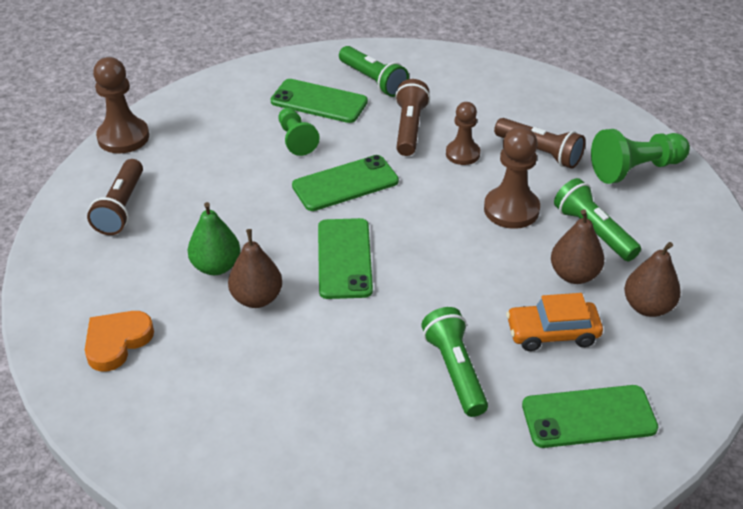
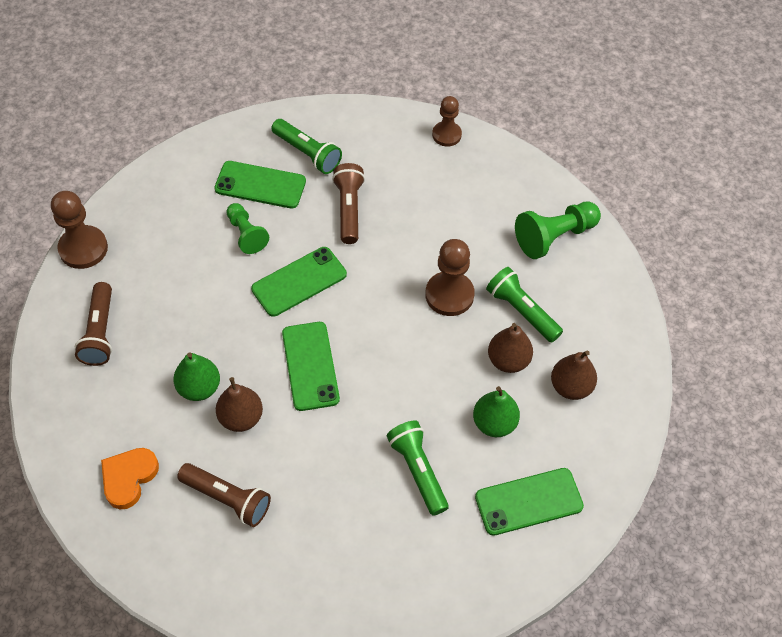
camera: 10 degrees left, 15 degrees up
(462, 154) = (400, 235): brown pawn -> brown pawn (446, 135)
(539, 152) = (469, 226): brown flashlight -> brown flashlight (227, 498)
(552, 333) = (494, 423): orange car -> green pear

